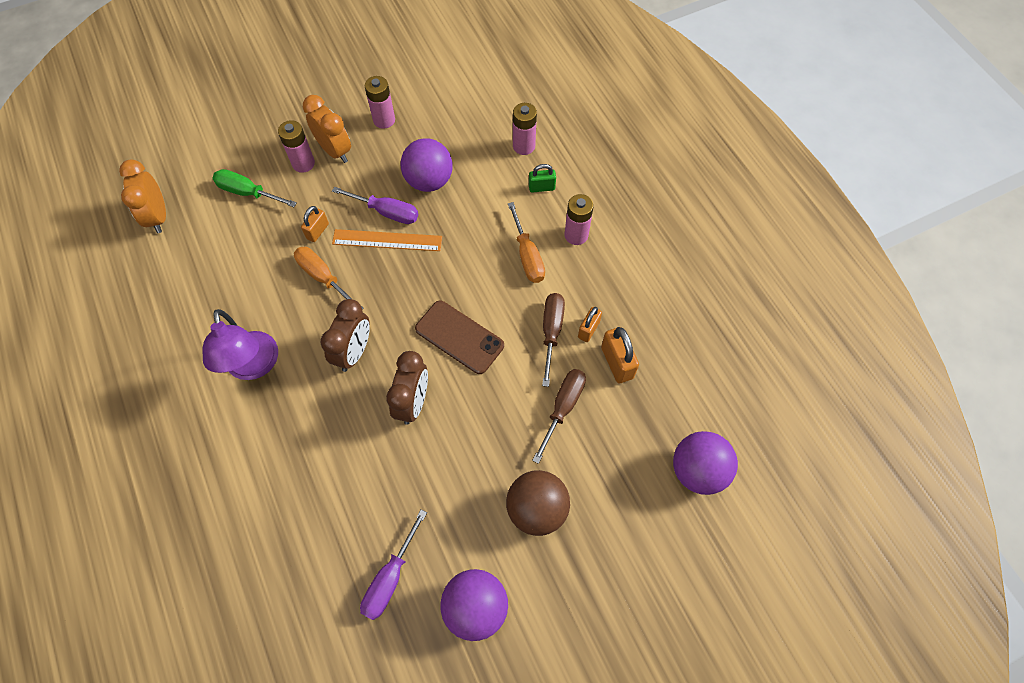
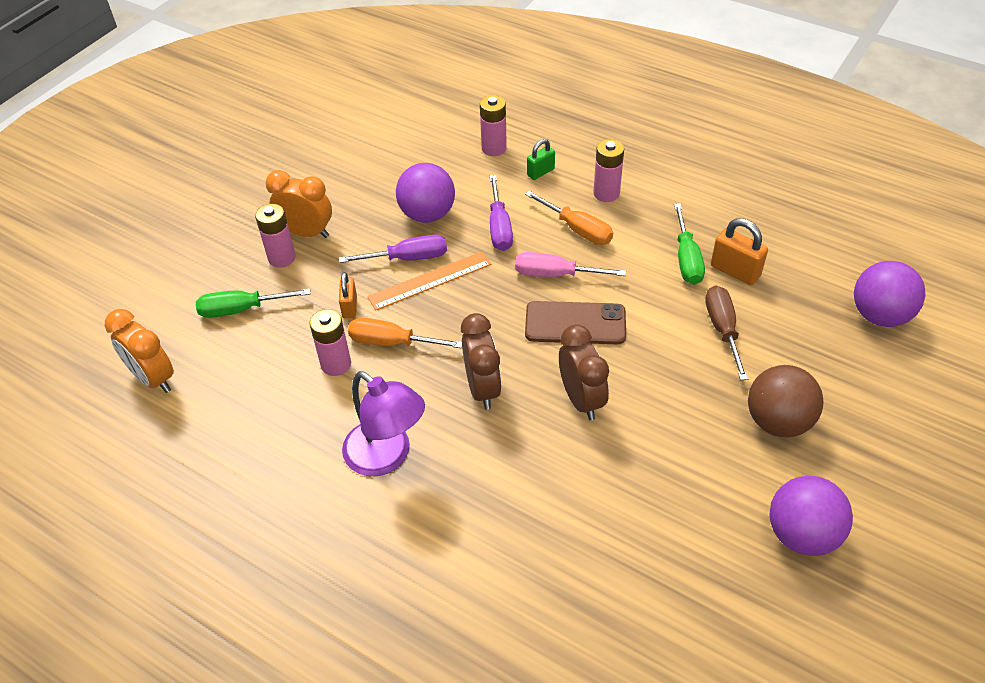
camera: 30 degrees left, 15 degrees down
(384, 120) = (336, 186): pink battery -> pink battery (336, 364)
(390, 577) = (699, 559): purple screwdriver -> purple screwdriver (499, 227)
(479, 287) = (556, 275): none -> pink screwdriver
(551, 333) = (656, 277): brown screwdriver -> none
(588, 329) = (686, 258): orange padlock -> green screwdriver

